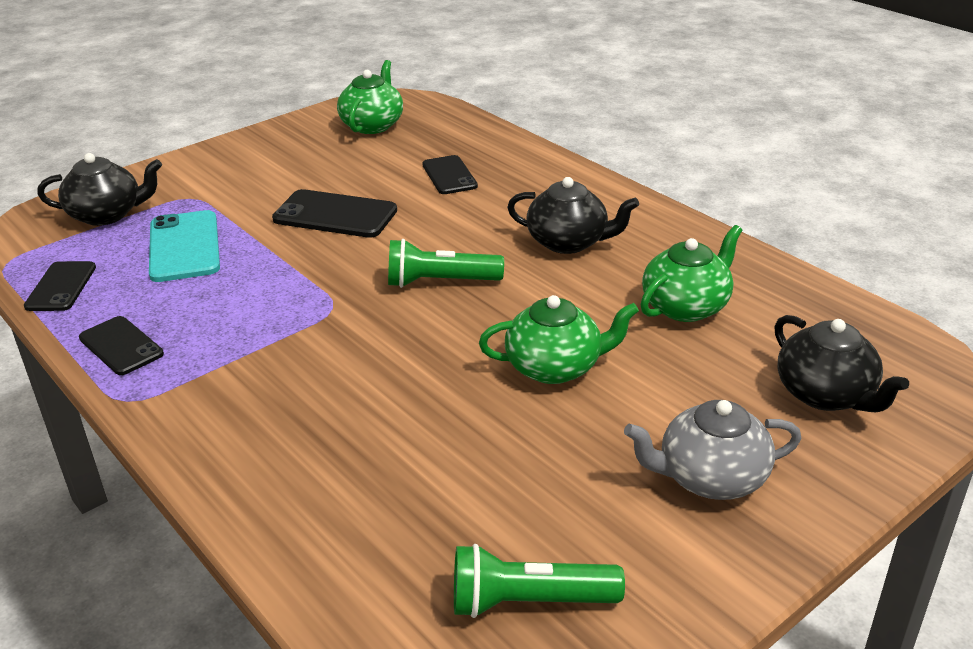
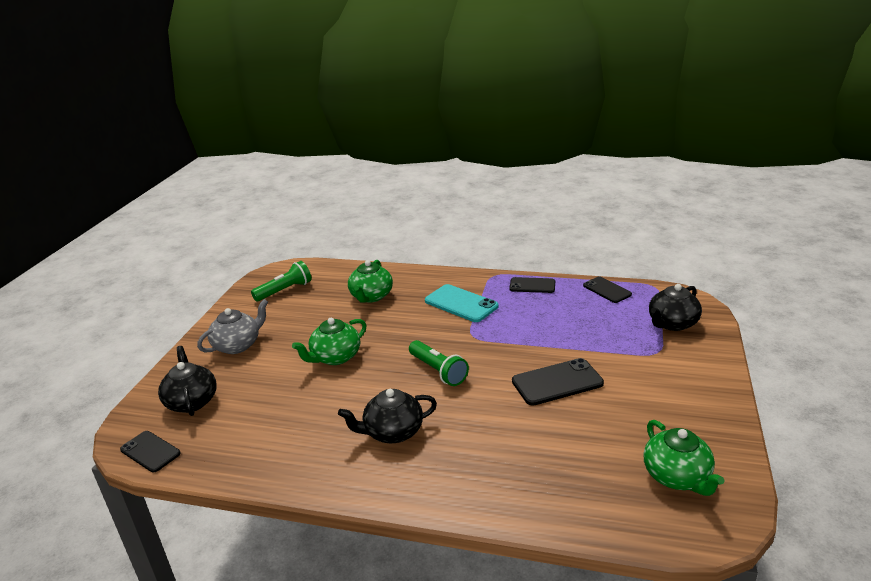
camera: 145 degrees right, 5 degrees down
(184, 247) = (596, 328): turquoise phone -> turquoise phone (461, 304)
(439, 282) = (438, 371): green flashlight -> green flashlight turned 90 degrees clockwise
(449, 175) = (537, 451): black phone -> black phone (150, 451)
(686, 306) = (287, 419): green teapot -> green teapot (371, 296)
(826, 394) = (192, 401): black teapot -> black teapot turned 45 degrees clockwise

